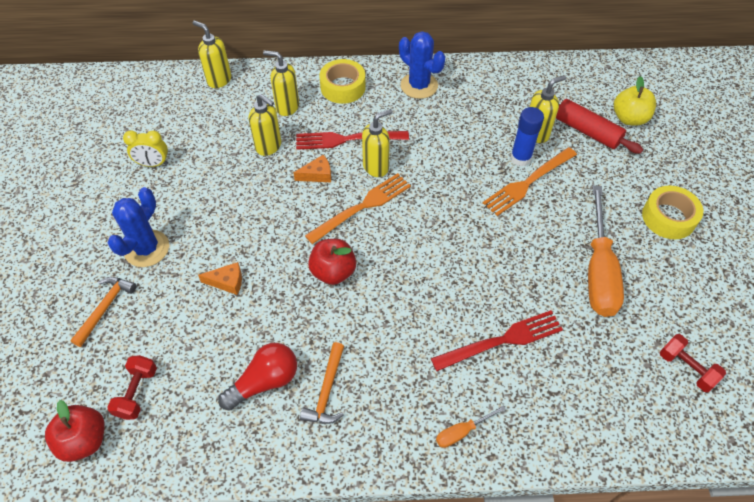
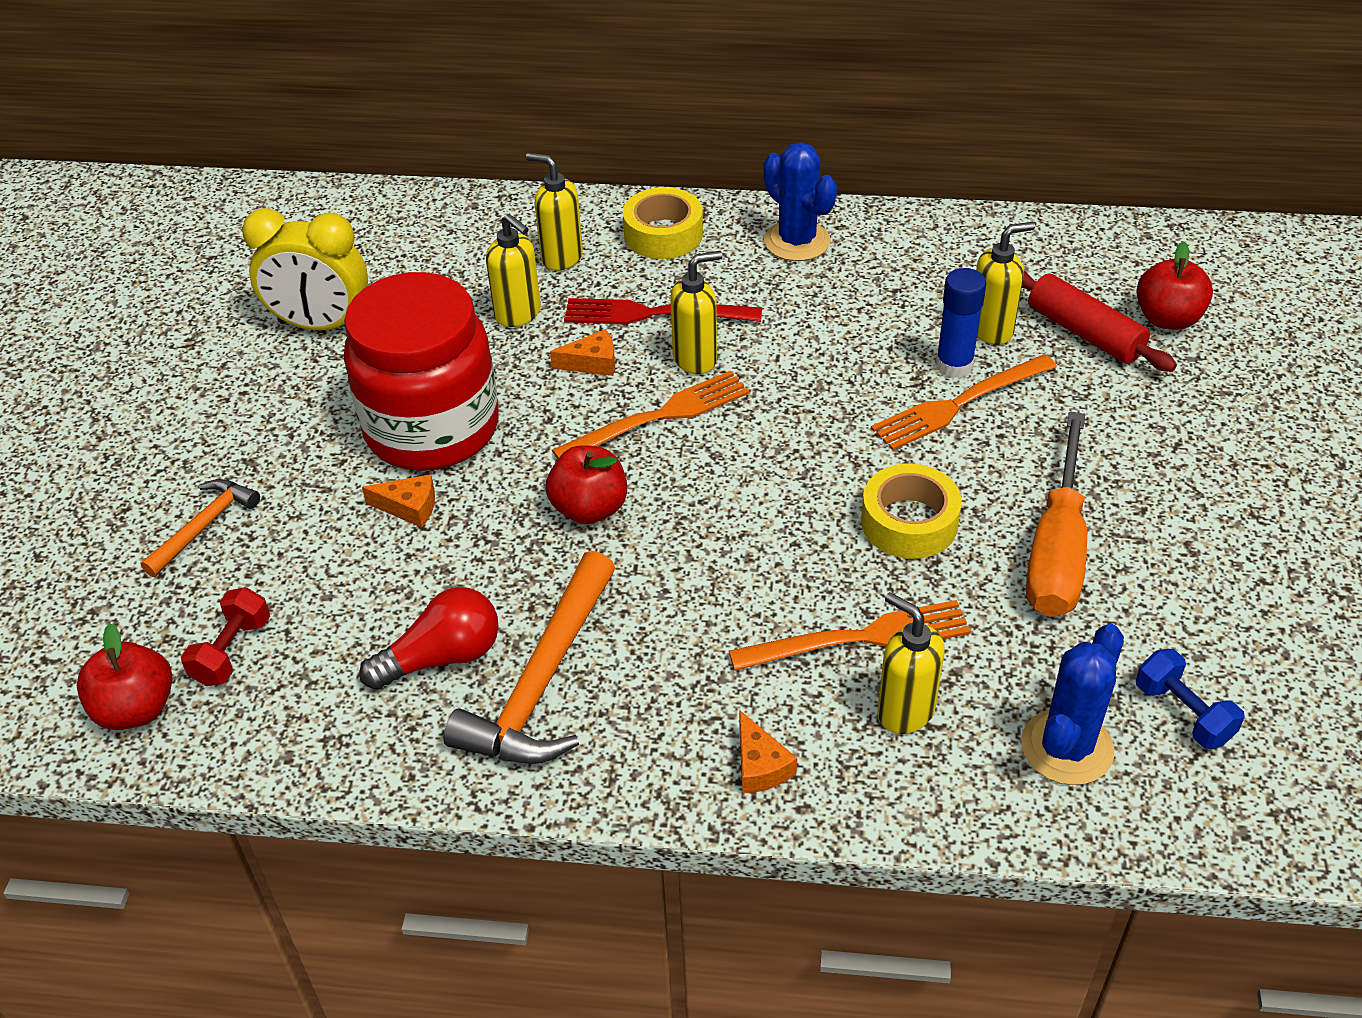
camera: 10 degrees right, 10 degrees down
(147, 248) = (287, 447): blue cactus -> blue cactus (1067, 747)
(153, 164) = (321, 325): yellow clock -> yellow clock, size x1.76
(219, 80) = (454, 209): yellow soap dispenser -> yellow soap dispenser (905, 711)
(231, 227) = (432, 429): none -> red jar
(327, 391) = (543, 681): orange hammer -> orange hammer, size x1.79
(462, 432) = (760, 765): orange screwdriver -> orange cheese
(502, 340) = (861, 637): red fork -> orange fork
(629, 118) = (1167, 319): yellow apple -> red apple
(668, 217) = (1205, 479): yellow tape -> yellow tape (909, 522)
(686, 368) = (1183, 713): red dumbbell -> blue dumbbell

